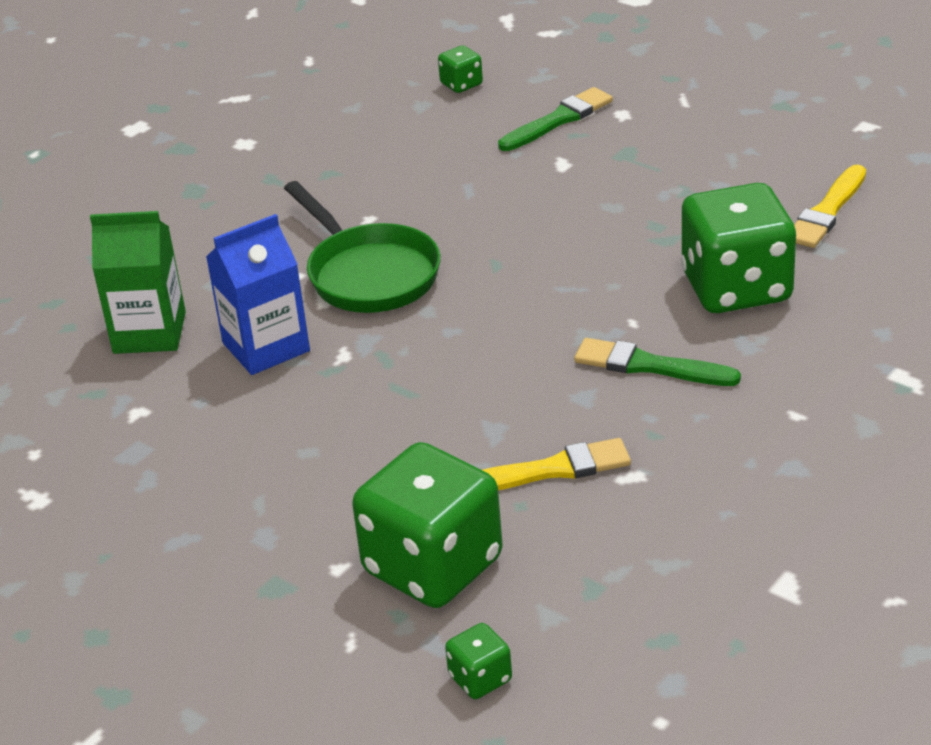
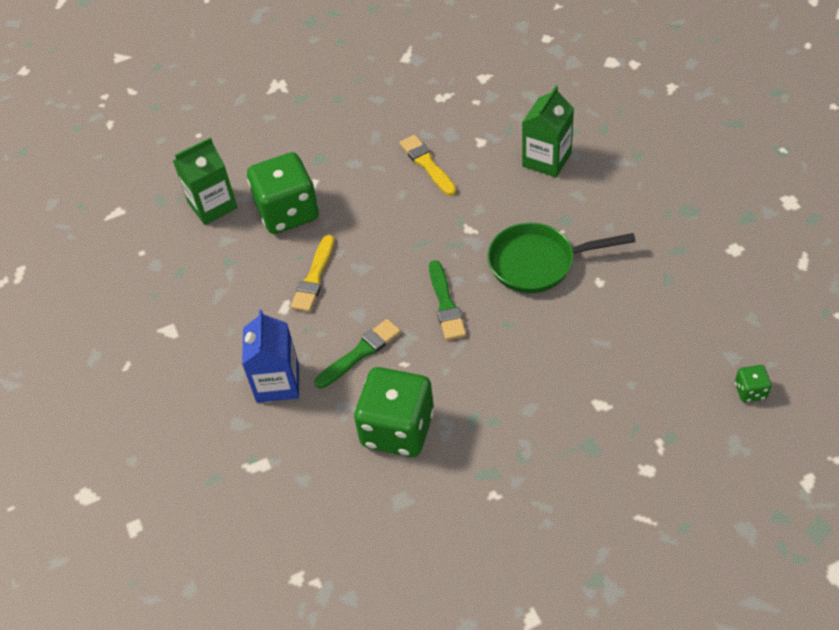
camera: 120 degrees right, 15 degrees up
(266, 347) = (499, 201): blue carton -> blue carton (277, 382)
(480, 678) = (212, 205): green dice -> green carton
(558, 120) = (661, 427): green brush -> green brush (445, 304)
(827, 211) = (441, 525): yellow brush -> yellow brush (427, 164)

